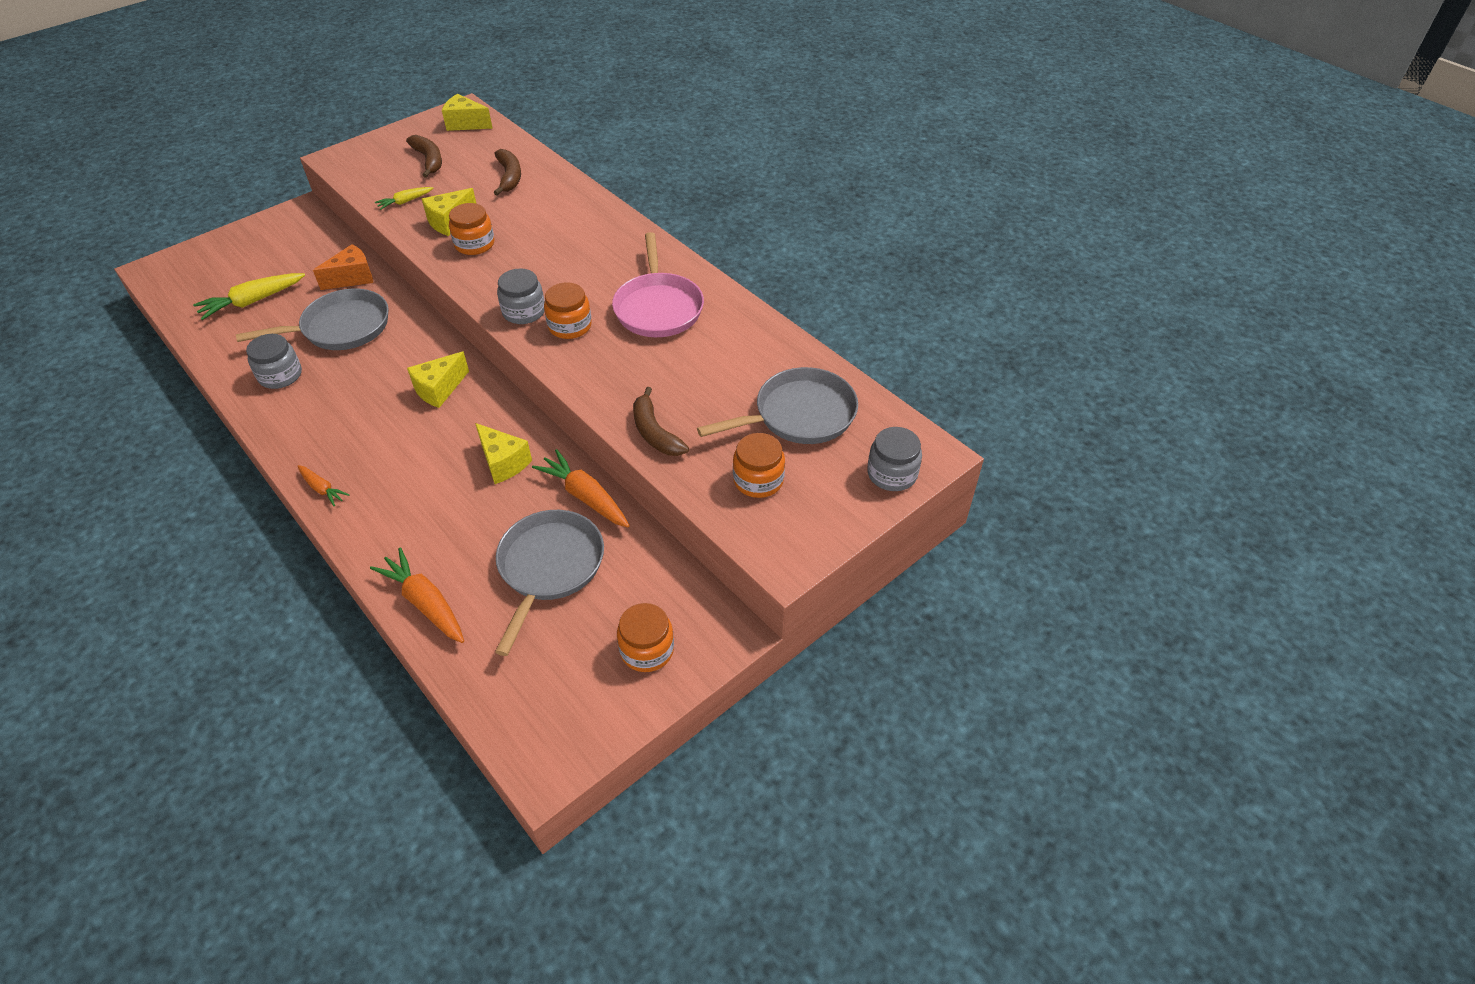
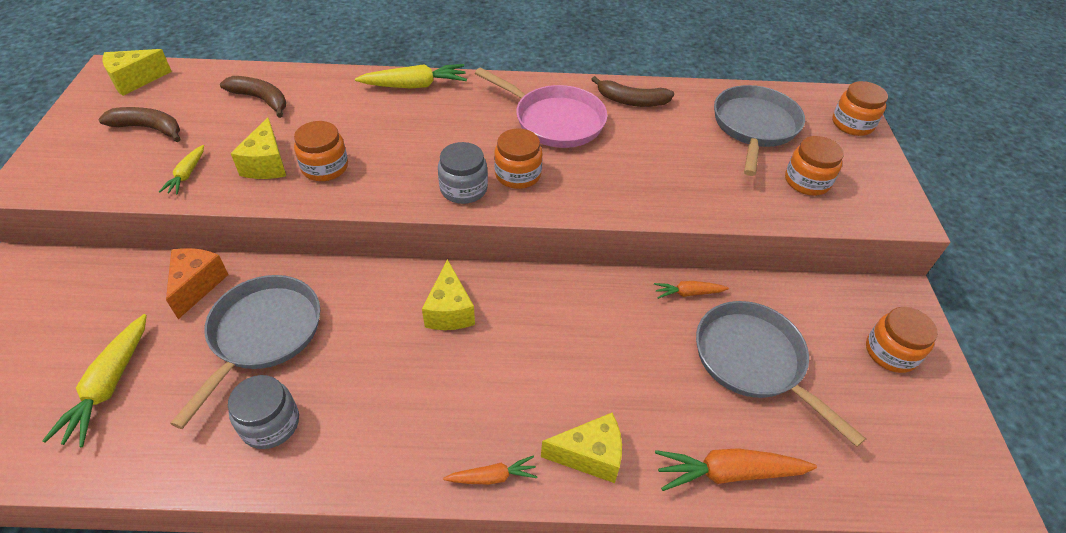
camera: 50 degrees left, 0 degrees up
(503, 463) = (596, 320): yellow cheese -> yellow cheese (590, 455)
(585, 496) = (688, 293): orange carrot -> orange carrot, size x0.57
(611, 223) = (415, 85): none -> yellow carrot
(655, 433) = (704, 201): brown banana -> brown banana (631, 101)
(892, 474) = (852, 124): grey jar -> orange jar

